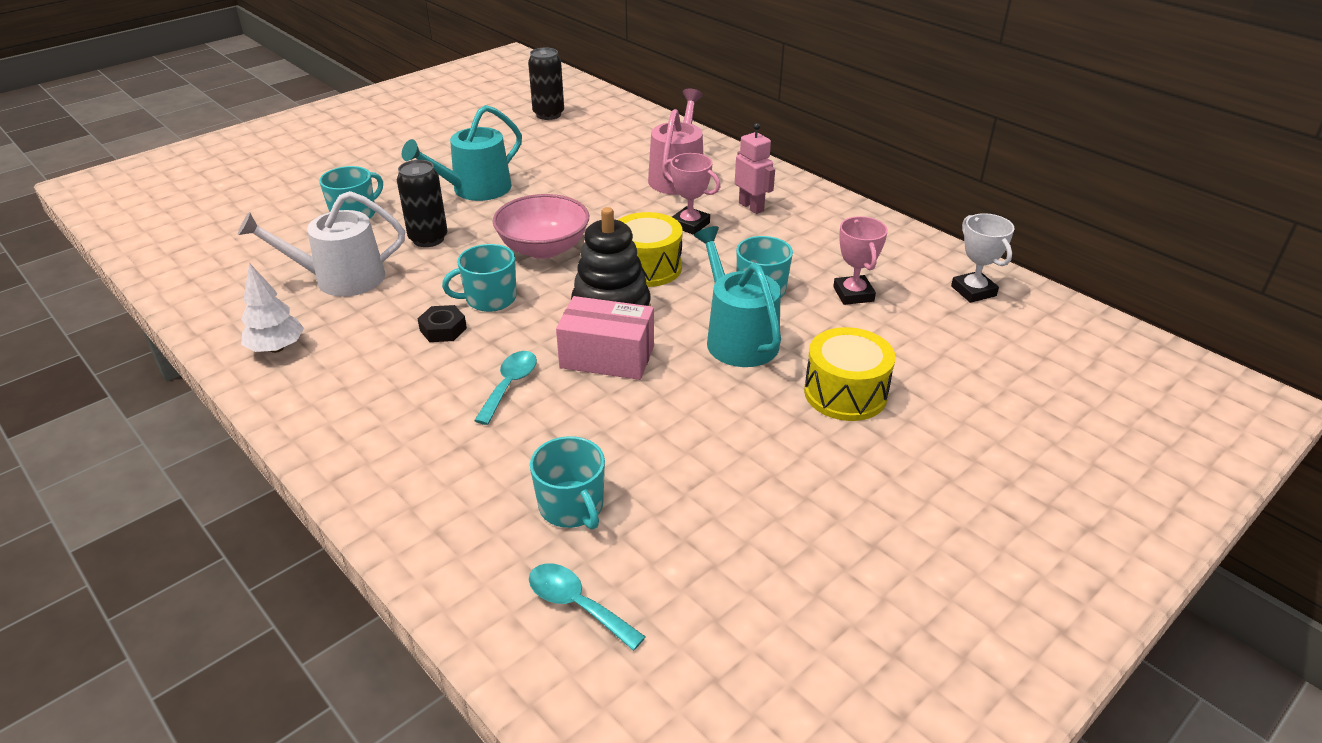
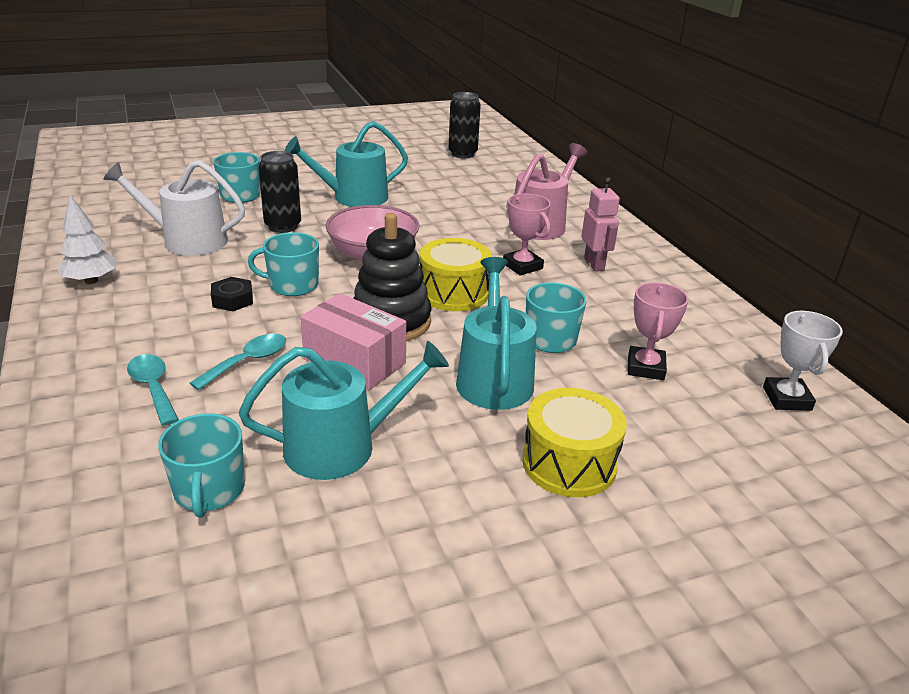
camera: 20 degrees right, 5 degrees down
(577, 605) = (132, 590): turquoise spoon -> turquoise spoon (153, 388)
(654, 435) = (341, 446): none -> turquoise watering can

